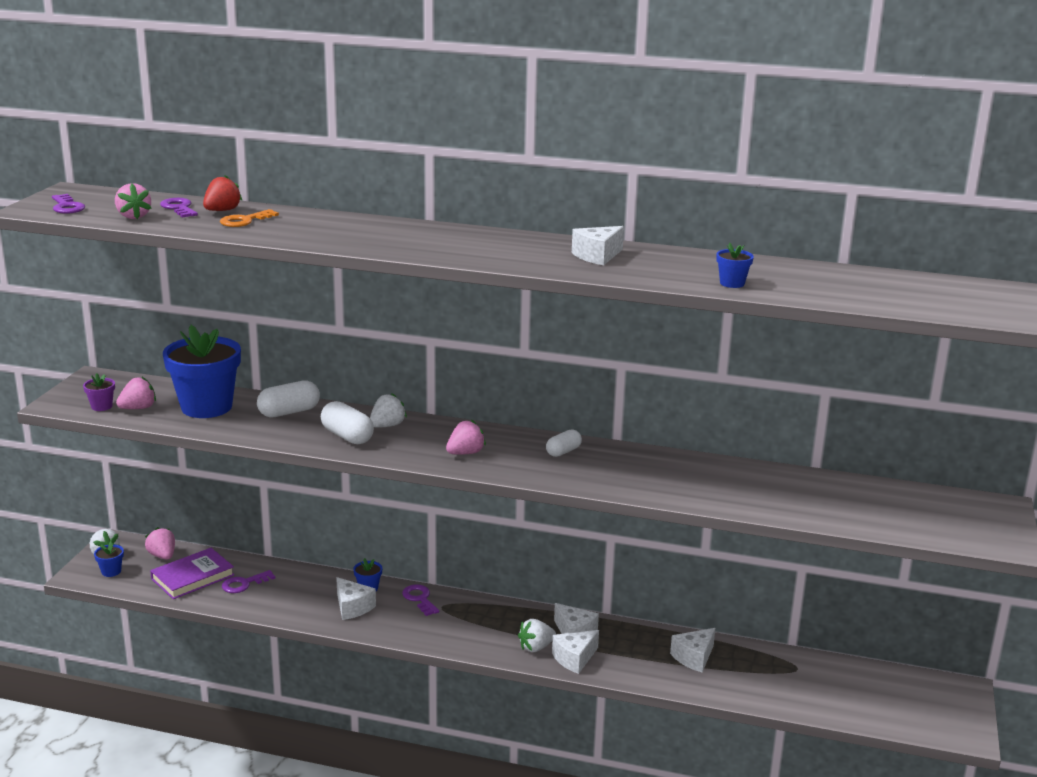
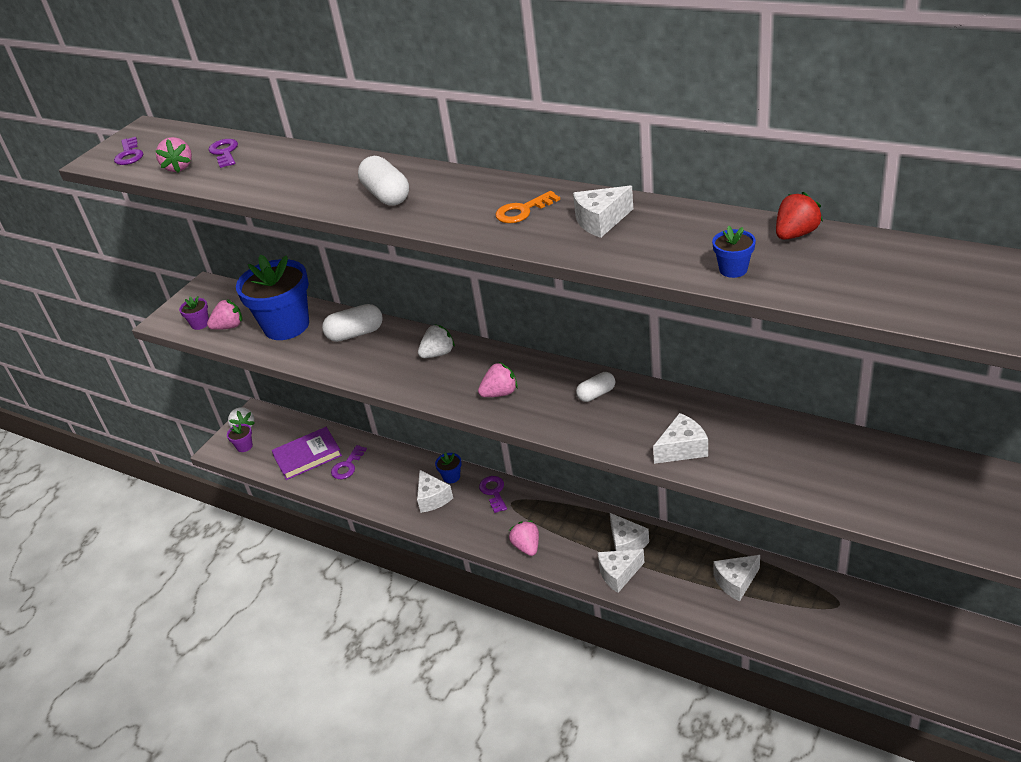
camera: 20 degrees right, 15 degrees up
(111, 571) = (244, 446): blue flower pot -> purple flower pot
(162, 556) = (289, 431): pink strawberry -> pink strawberry (527, 546)
(222, 211) = (261, 155): red strawberry -> red strawberry (795, 234)
(244, 221) = (274, 171): orange key -> orange key (522, 211)
(244, 584) = (347, 466): purple key -> purple key turned 45 degrees counterclockwise
(347, 436) = (397, 367): white capsule -> white capsule (386, 195)
(536, 647) = (585, 557): white strawberry -> none
(662, 487) = (682, 449): none -> white cheese

